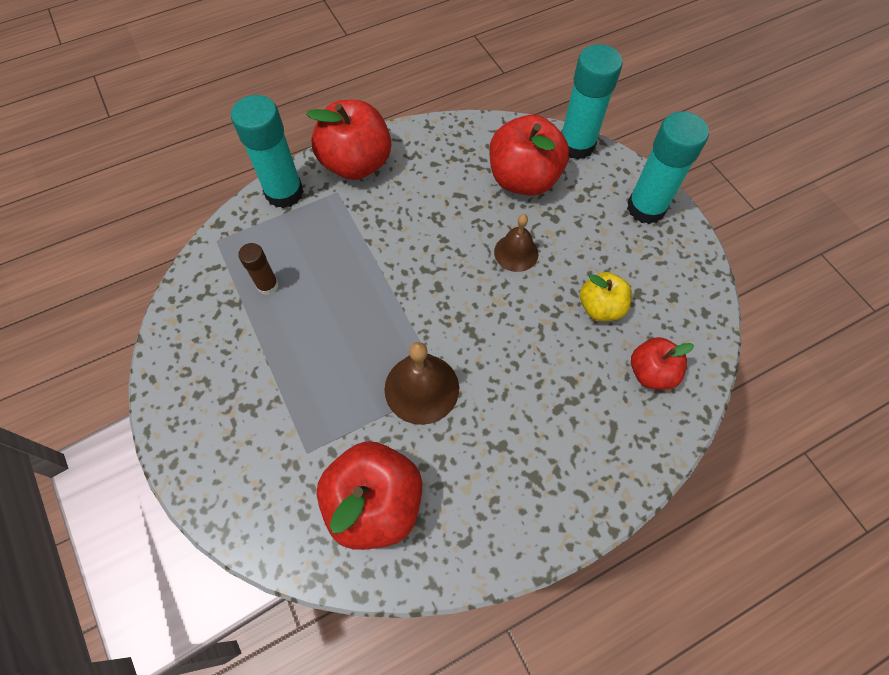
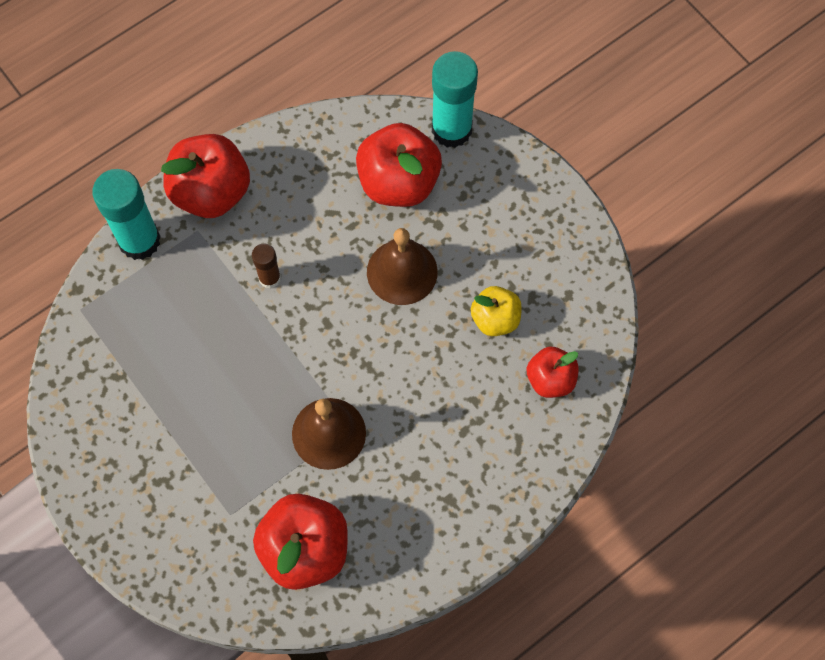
camera: 10 degrees left, 5 degrees up
(268, 285) = (149, 351): brown glue stick -> brown glue stick (269, 278)
(516, 252) = (402, 272): brown bell -> brown bell, size x1.51
(646, 208) = (533, 197): turquoise glue stick -> none

